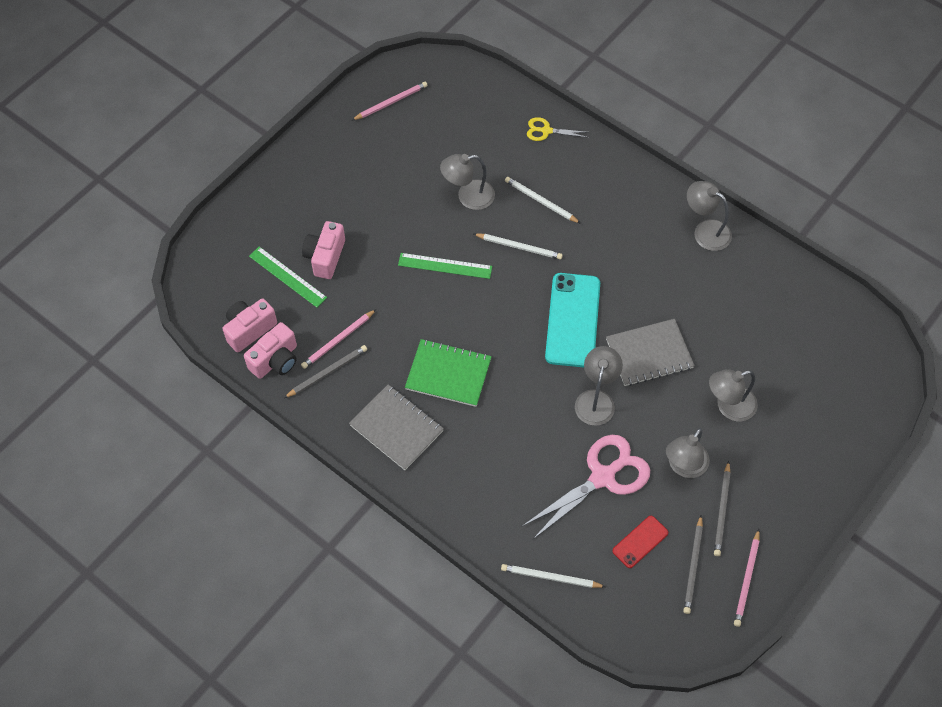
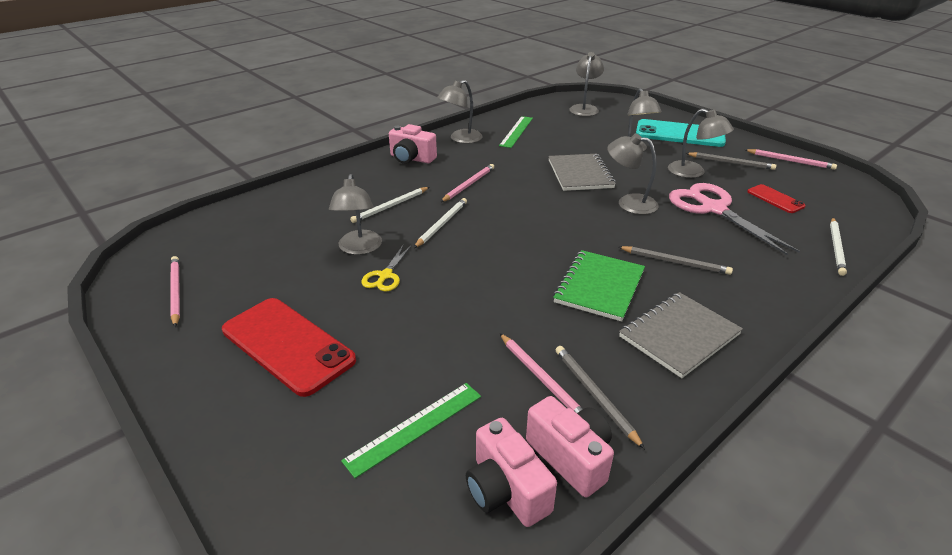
camera: 80 degrees left, 25 degrees down
(325, 257) = (395, 379): pink camera -> pink camera (411, 159)
(347, 188) = (288, 345): none -> red phone
(445, 266) = (448, 274): green ruler -> green ruler (516, 131)
(546, 131) = (305, 194): yellow scissors -> yellow scissors (385, 276)
(572, 320) = (538, 205): turquoise phone -> turquoise phone (679, 134)
(598, 256) = (468, 185): none -> pink pencil
(693, 566) = (789, 179): grey pencil -> grey pencil (675, 262)
(845, 353) = (584, 108): none -> grey lamp

